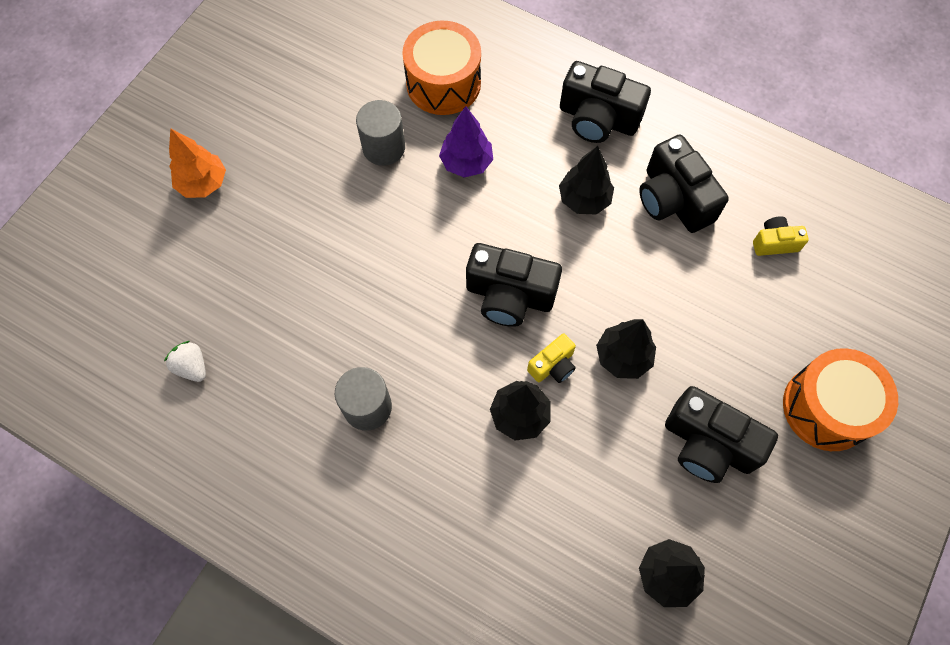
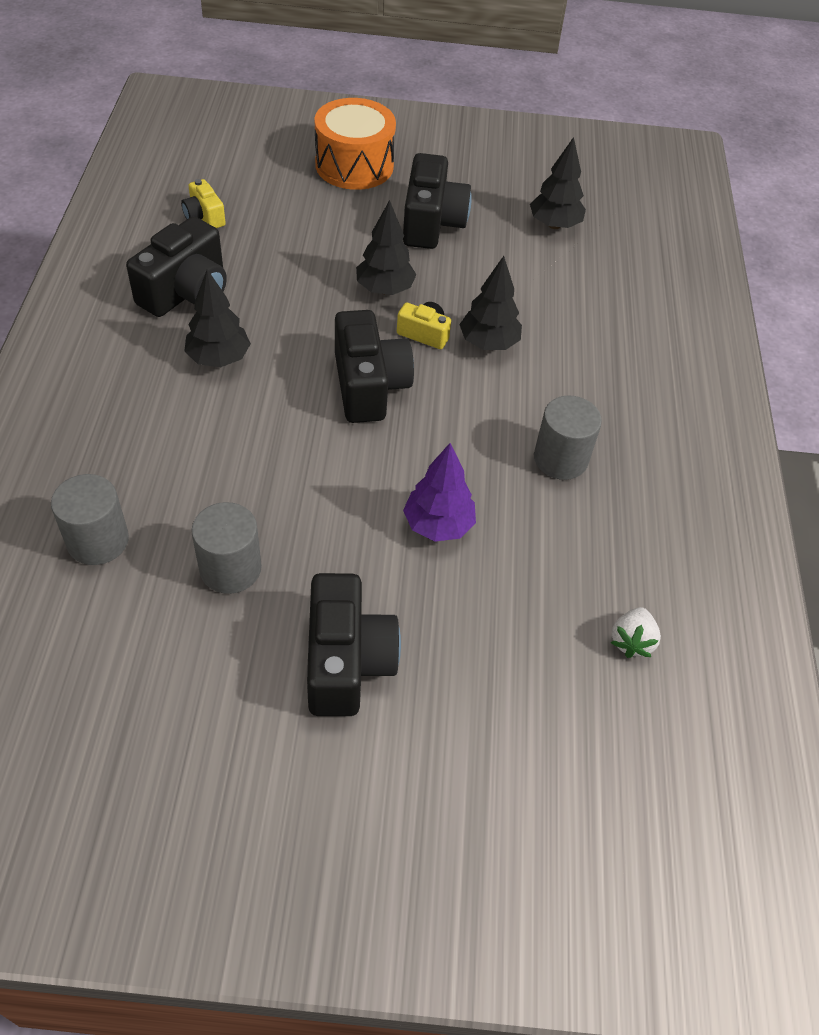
camera: 120 degrees left, 15 degrees down
(203, 183) = (388, 764): orange tree -> none
(443, 83) = (98, 540): orange drum -> grey cylinder
(466, 163) = (216, 475): purple tree -> purple tree (438, 525)
(598, 119) = (99, 374): black camera -> black camera (347, 661)

